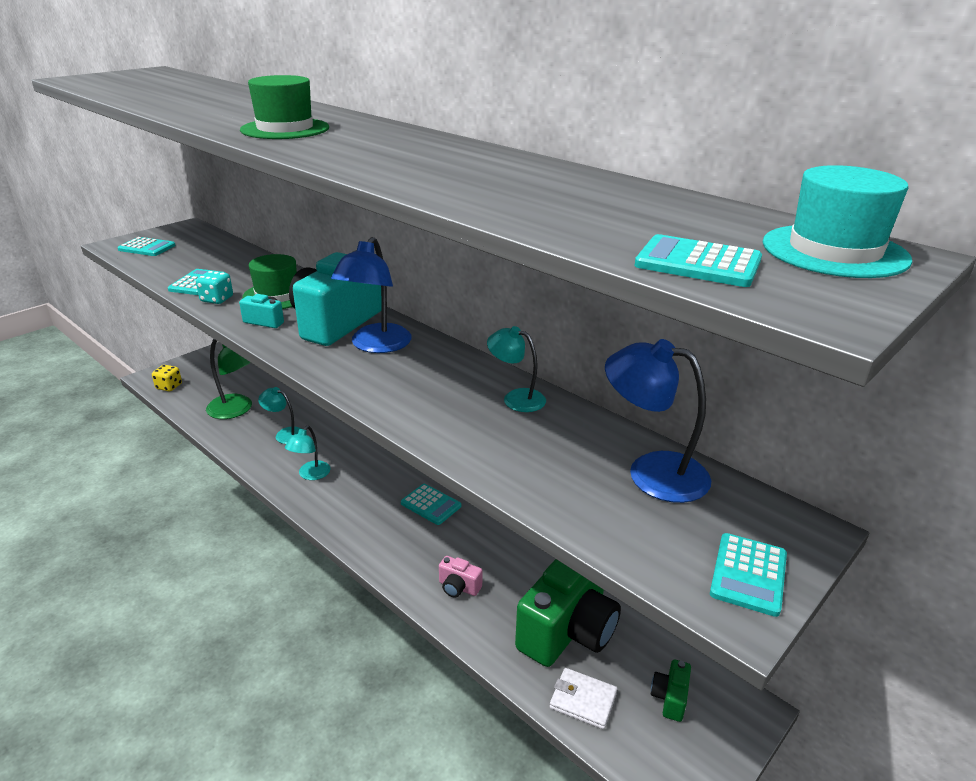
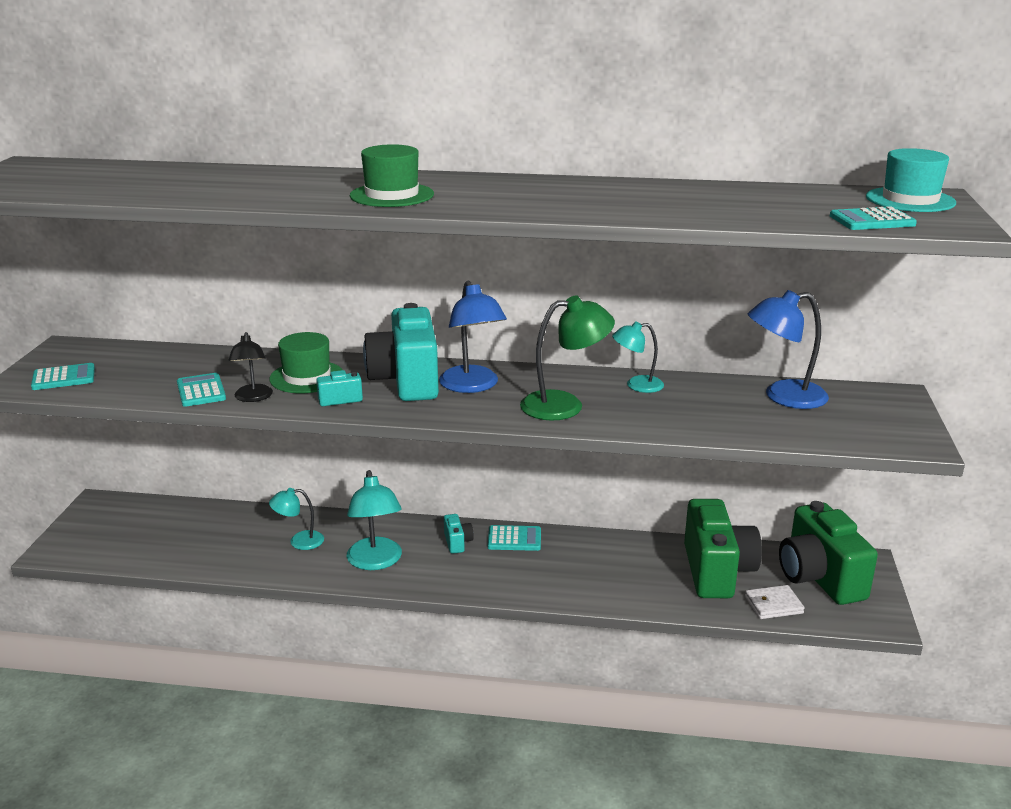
camera: 35 degrees left, 5 degrees down
(169, 387) = (94, 551): yellow dice -> none
(217, 299) = (253, 397): turquoise dice -> black lamp
(237, 409) = (213, 541): green lamp -> green lamp (565, 405)
(310, 475) = (376, 562): turquoise lamp -> turquoise lamp, size x1.61
(385, 487) = (457, 542): none -> turquoise camera
(458, 587) = (611, 582): pink camera -> none
(670, 698) = (819, 578): green camera -> green camera, size x2.40
(748, 574) = (900, 425): turquoise calculator -> none

